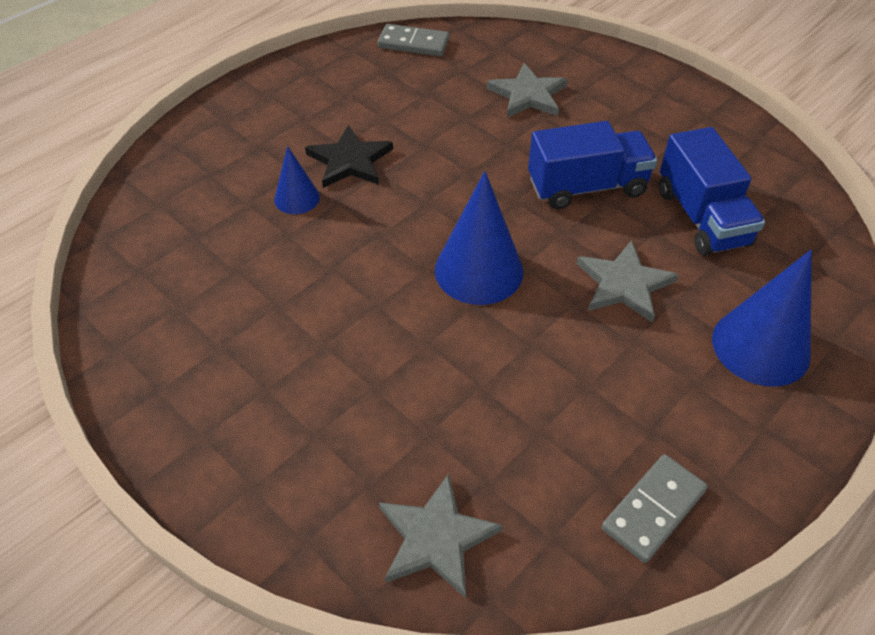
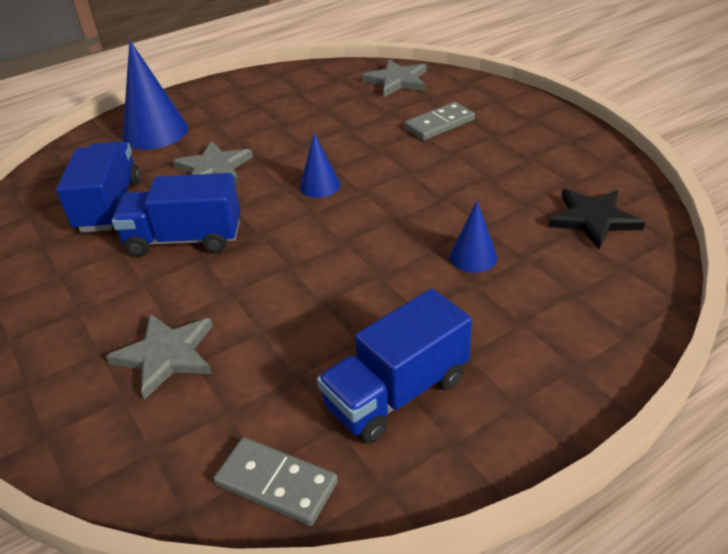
camera: 165 degrees left, 10 degrees down
(349, 161) = (413, 291): black star -> black star (593, 219)
(351, 91) = (396, 392): none -> blue truck
(479, 270) = (319, 186): blue cone -> blue cone, size x0.55
(653, 509) = (279, 82): grey domino -> grey domino (439, 124)

